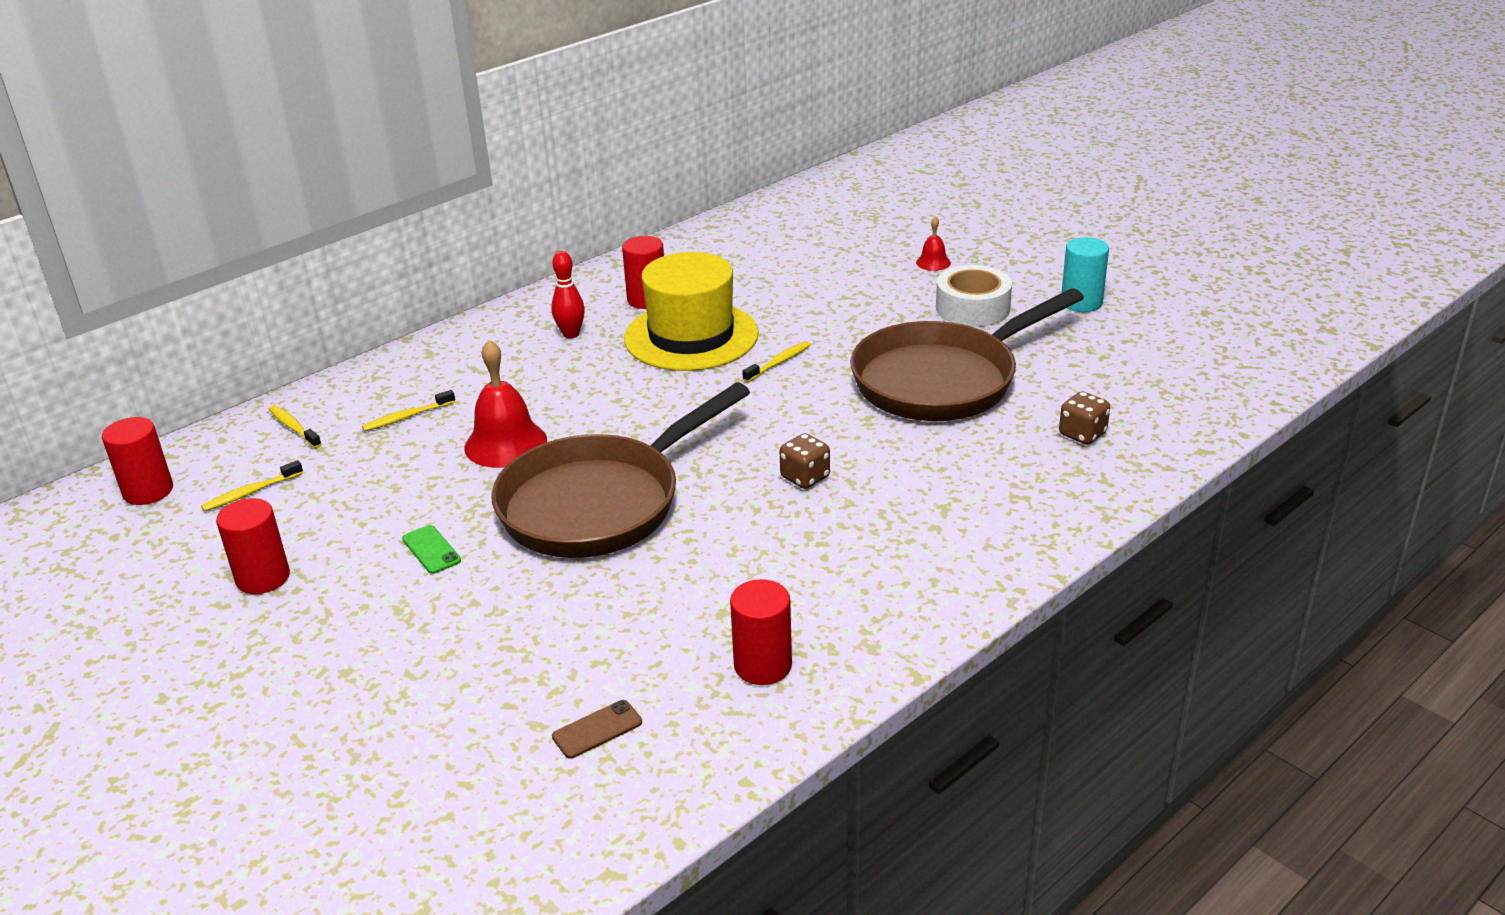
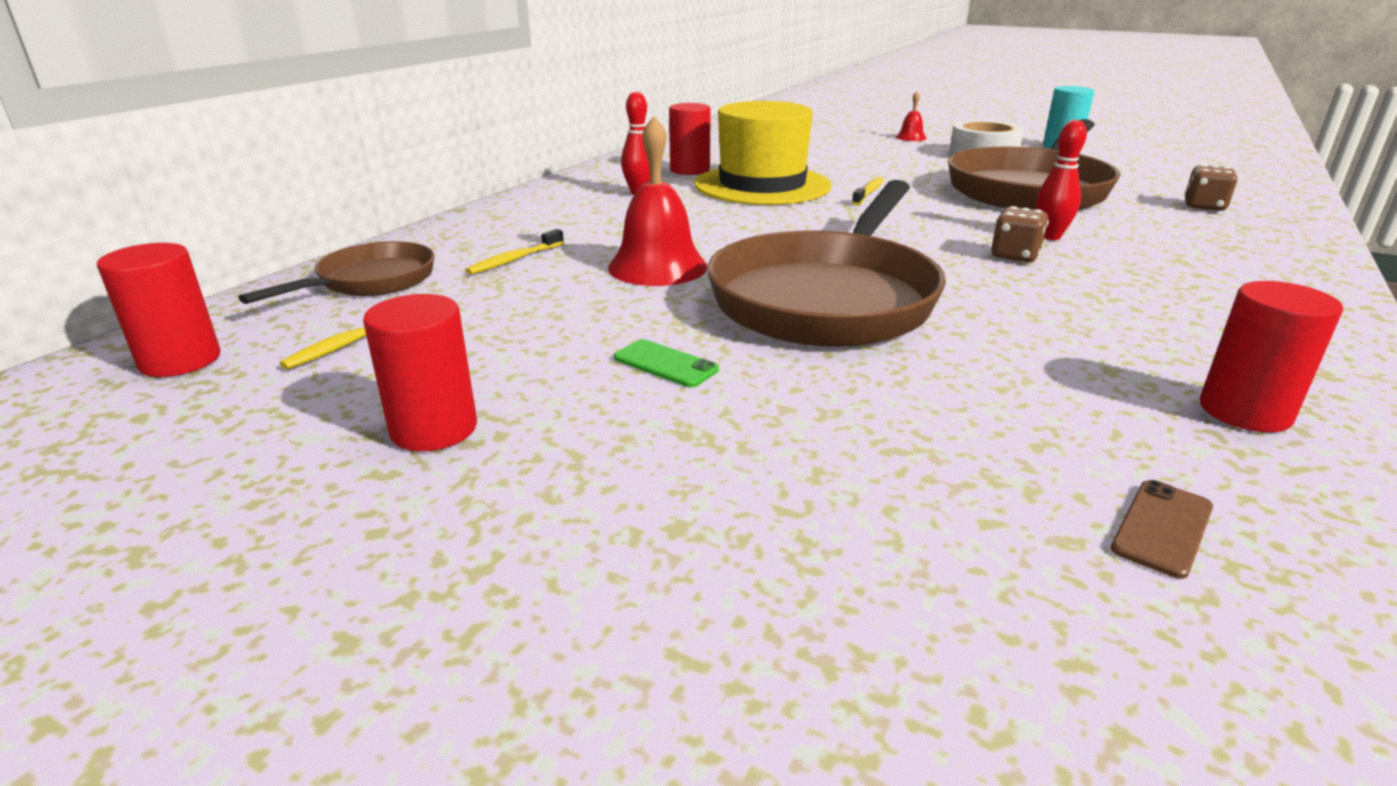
camera: 20 degrees left, 5 degrees down
(294, 427) = (371, 281): yellow toothbrush -> brown pan
(869, 456) = (1050, 236): none -> red bowling pin

